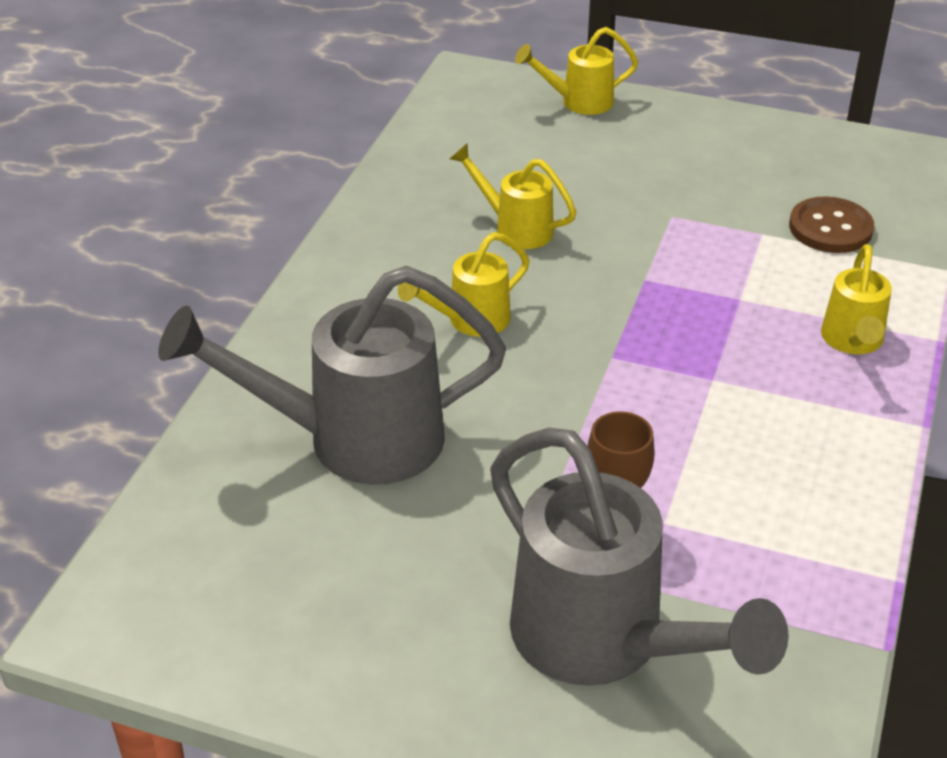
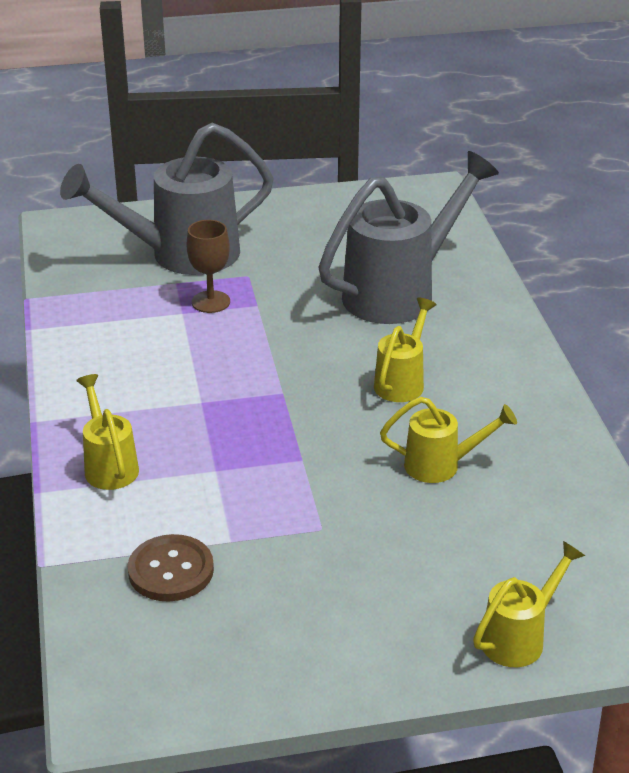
camera: 150 degrees right, 5 degrees down
(605, 644) = (180, 255): grey watering can -> grey watering can turned 45 degrees counterclockwise

